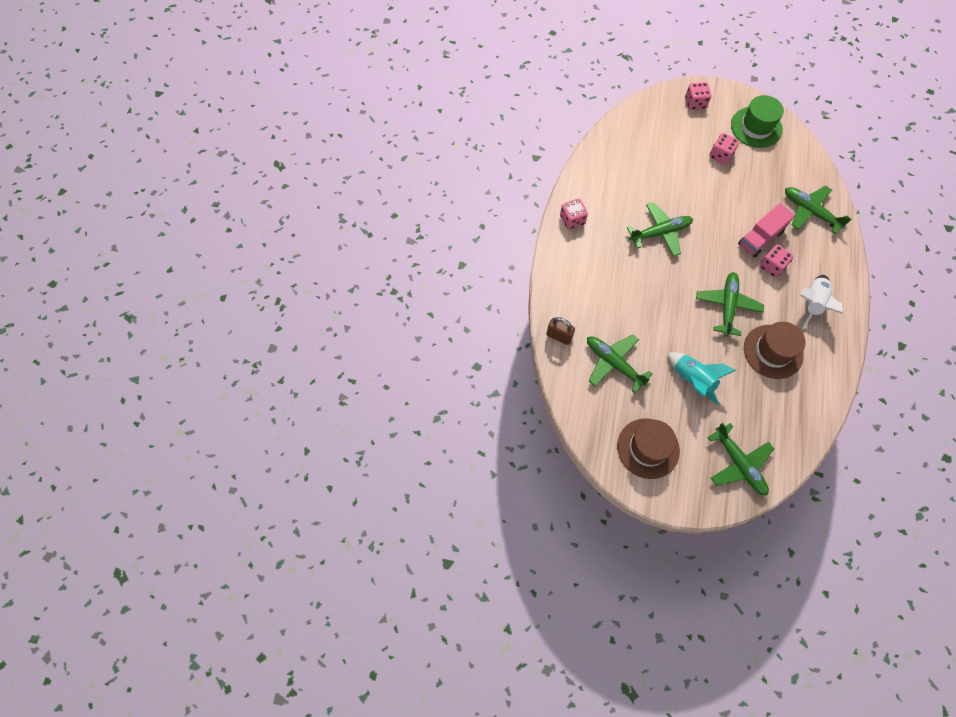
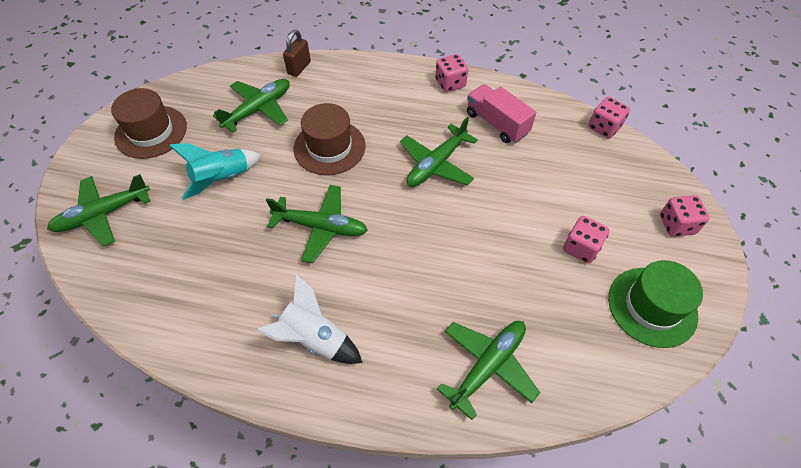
camera: 90 degrees right, 10 degrees down
(660, 233) = (436, 164): green plane -> green plane turned 60 degrees clockwise
(760, 238) = (432, 283): pink truck -> pink truck (496, 123)
(771, 266) = (382, 291): pink dice -> pink dice (604, 127)
(773, 351) = (244, 273): brown hat -> brown hat (329, 147)

